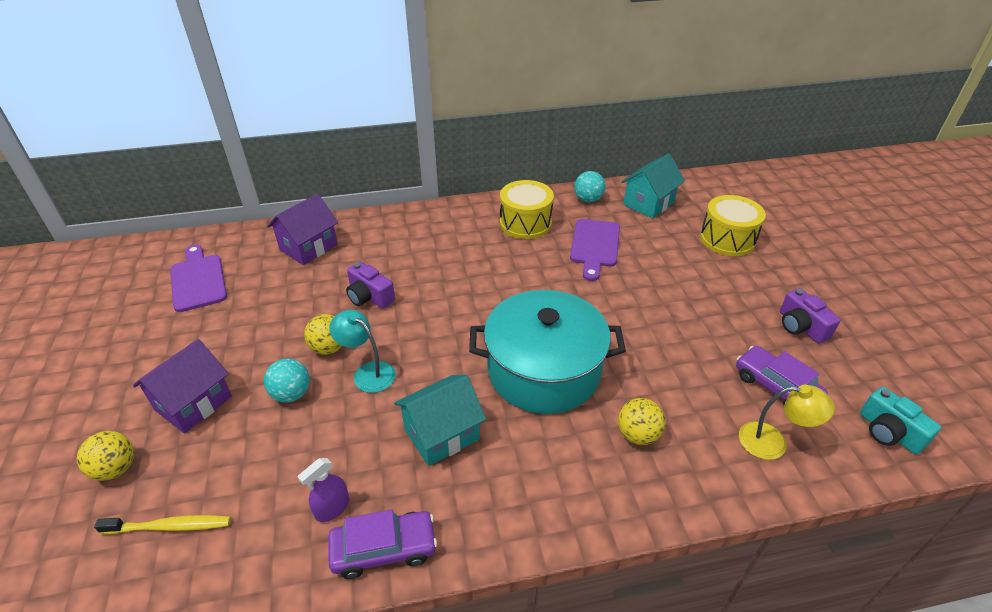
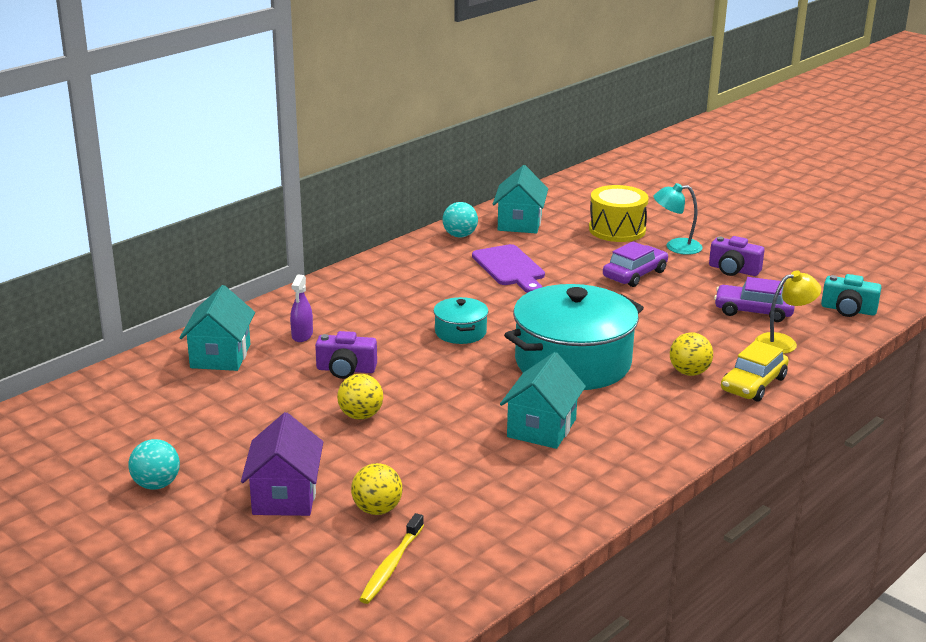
camera: 35 degrees left, 15 degrees down
(115, 469) = (279, 560): yellow ball -> yellow ball (377, 510)
(170, 526) = (391, 566): yellow toothbrush -> yellow toothbrush turned 150 degrees clockwise
(198, 280) = (133, 420): purple cutting board -> none
(291, 394) = (372, 455): turquoise ball -> turquoise ball (156, 484)
(308, 247) = (220, 356): purple house -> turquoise house
(332, 508) = (513, 500): purple spray bottle -> purple spray bottle (302, 335)
(368, 372) = (423, 417): turquoise lamp -> turquoise lamp (676, 247)
(384, 549) = (585, 502): purple car -> purple car (635, 274)
(488, 296) = (460, 332): none -> turquoise pot
(525, 223) = (423, 270): yellow drum -> none
(689, 483) = (753, 384): none -> yellow car

